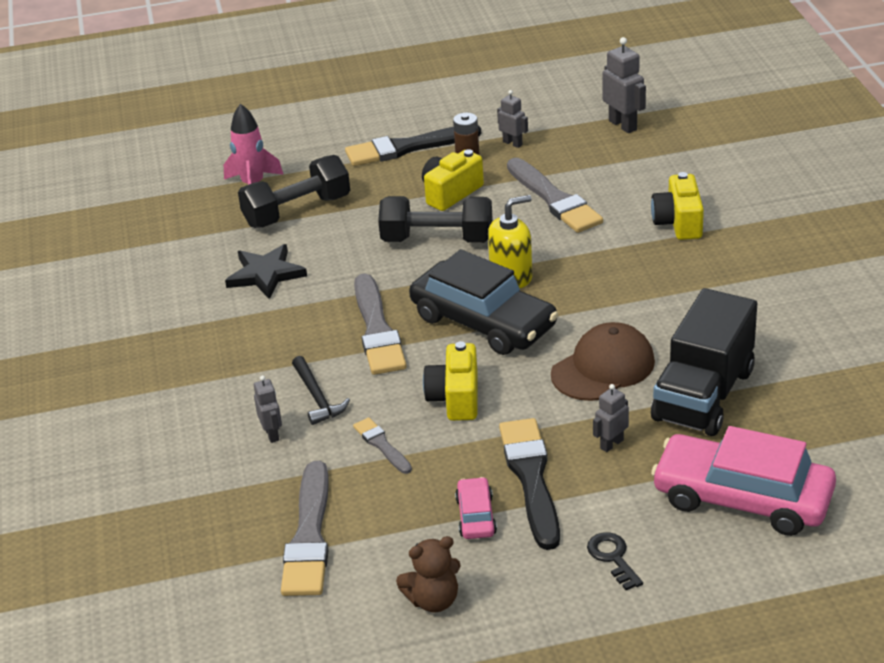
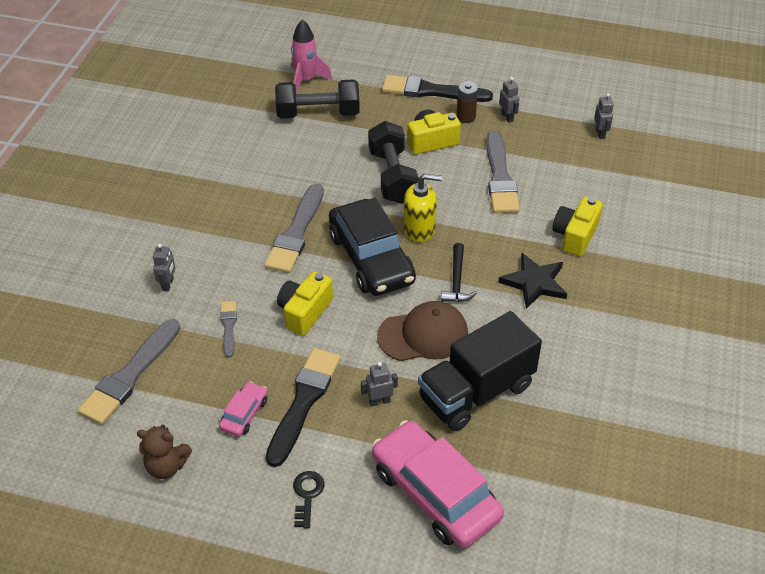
camera: 25 degrees right, 10 degrees up
(266, 274) = (260, 156): black star -> black star (534, 283)
(317, 397) = (217, 269): black hammer -> black hammer (456, 280)
(437, 240) = (392, 176): black dumbbell -> black dumbbell turned 45 degrees clockwise
(623, 125) = (600, 134): grey robot -> grey robot, size x0.62

